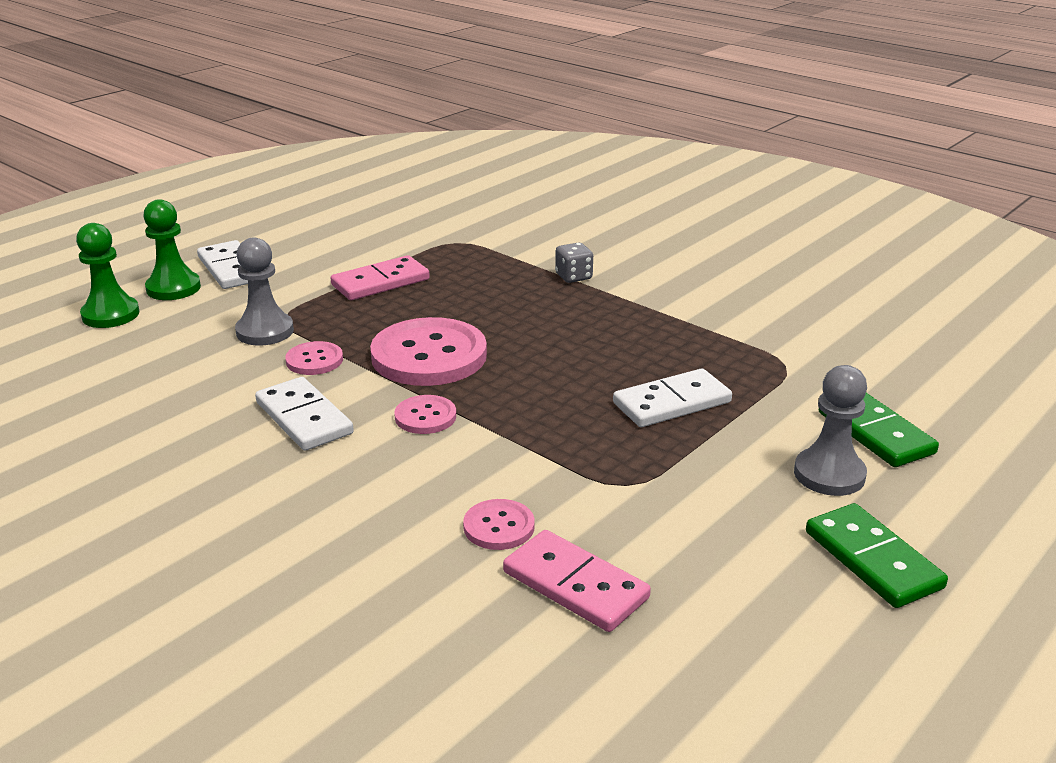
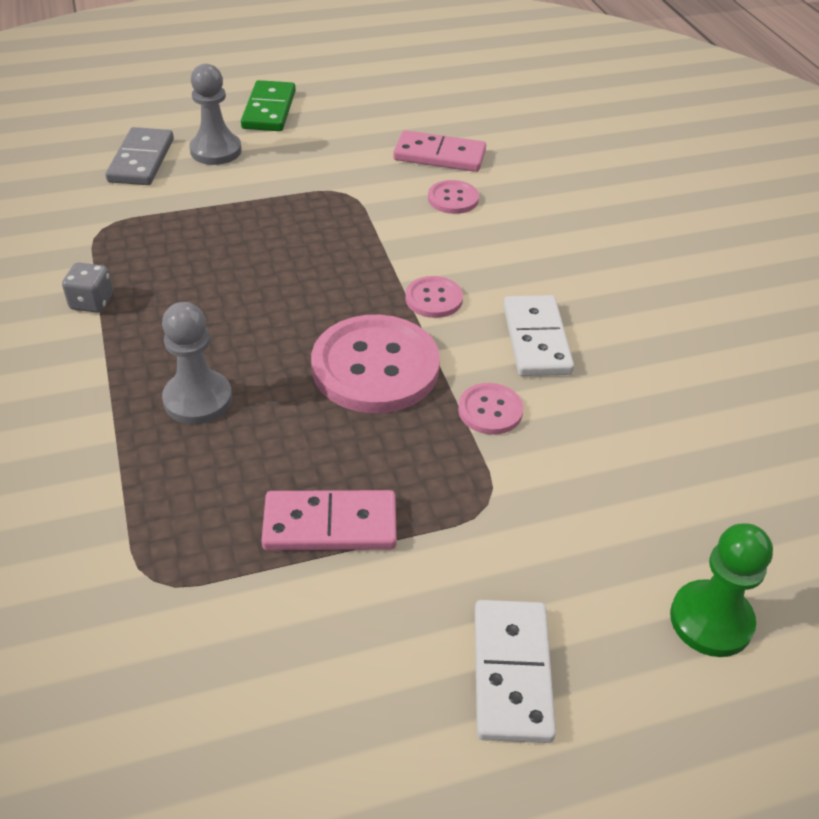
camera: 150 degrees left, 15 degrees up
(173, 288) = (612, 654): green pawn -> none
(265, 331) = (521, 485): grey pawn -> grey pawn (198, 399)
(573, 277) = (107, 423): grey dice -> grey dice (92, 302)
(575, 585) = (439, 155): pink domino -> pink domino turned 60 degrees counterclockwise
(671, 403) = (235, 233): white domino -> none
(875, 433) = (141, 160): green domino -> grey domino

